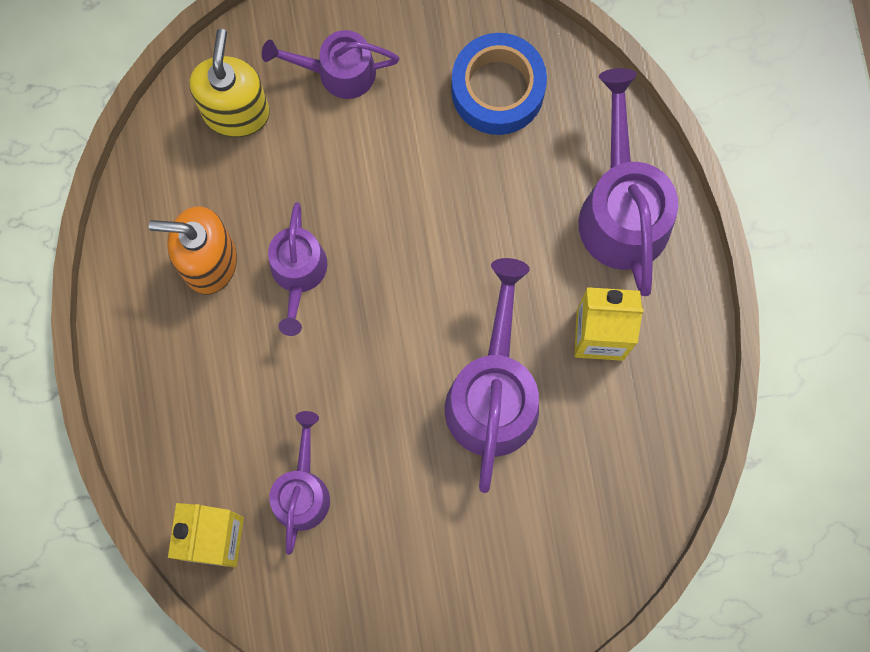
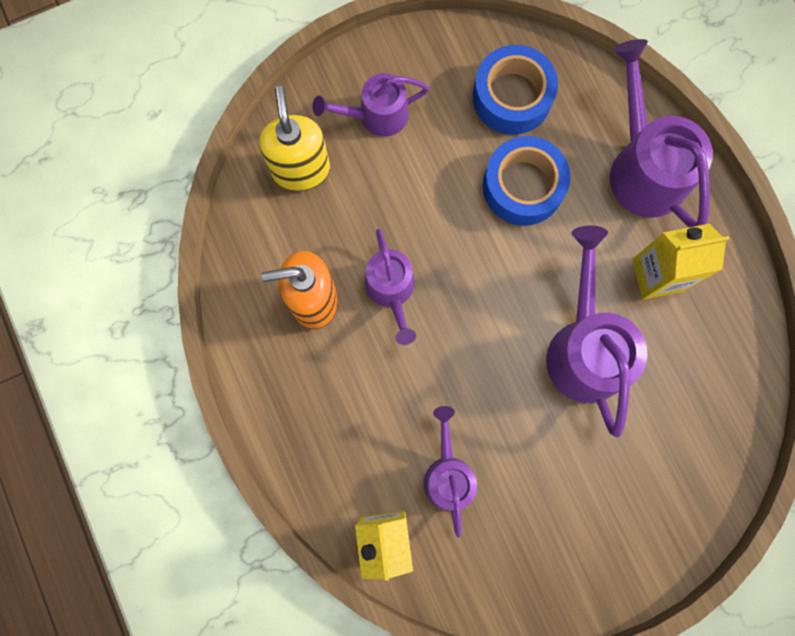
camera: 15 degrees left, 0 degrees up
(479, 195) = (523, 186): none -> blue tape

